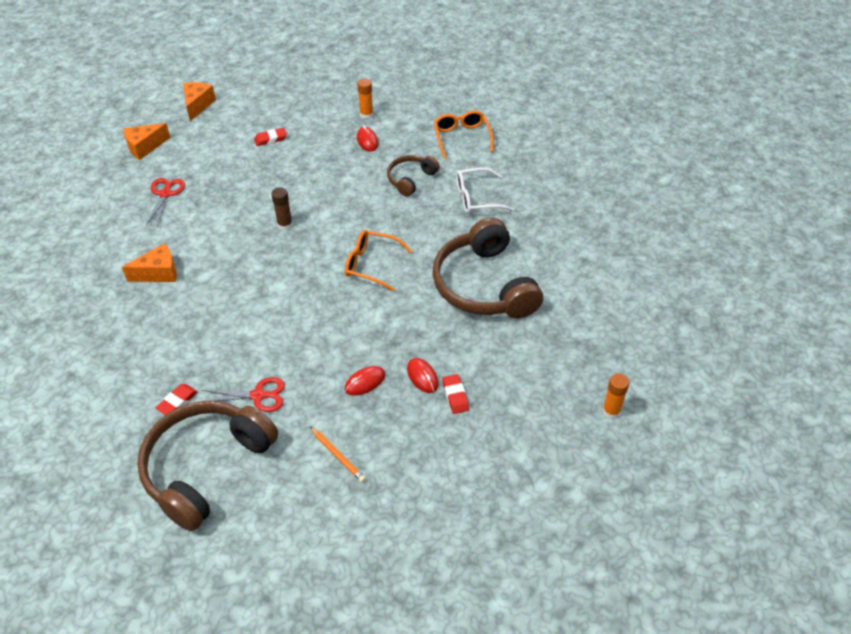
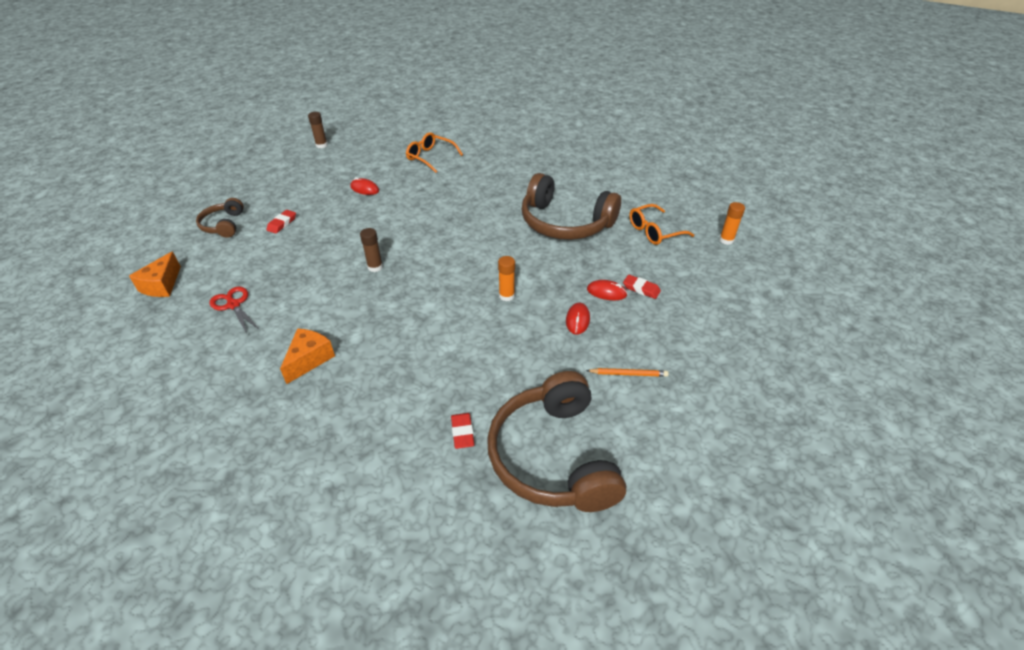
camera: 45 degrees left, 5 degrees down
(198, 105) = (177, 234): orange cheese -> none
(258, 396) = (519, 380): red scissors -> none
(366, 115) = (341, 175): orange glue stick -> orange glue stick (506, 296)
(371, 264) = (476, 253): orange glasses -> orange glasses (654, 231)
(389, 71) = (321, 145): none -> brown glue stick
(410, 179) = (430, 194): brown headphones -> brown headphones (223, 225)
(476, 198) = (489, 182): white glasses -> none

